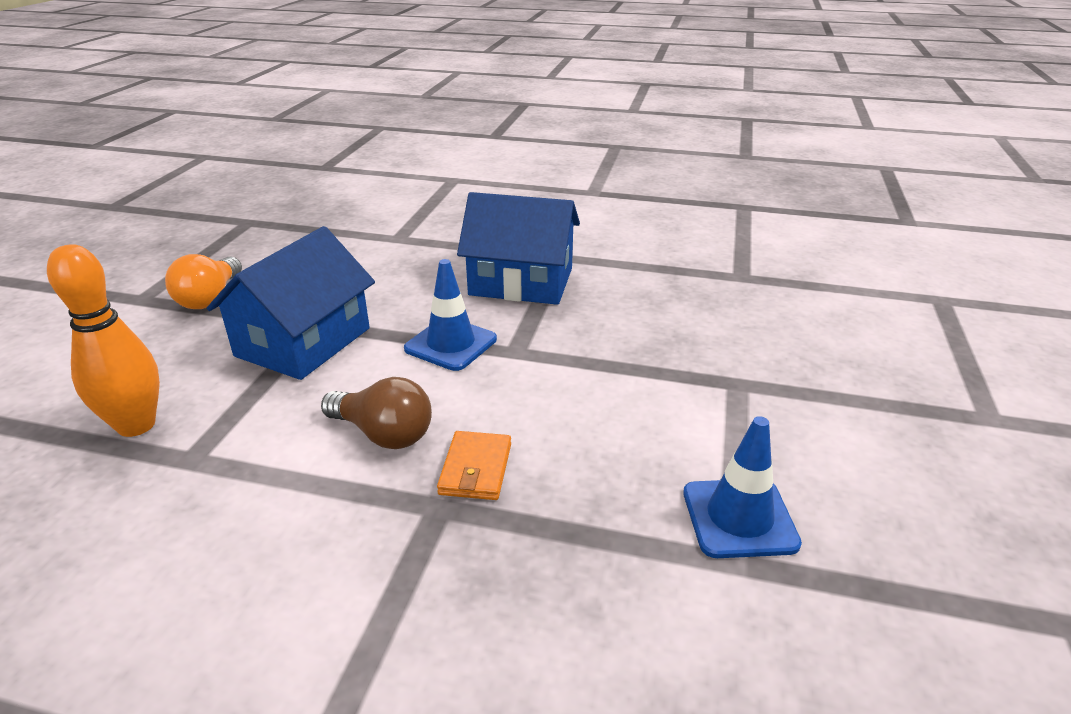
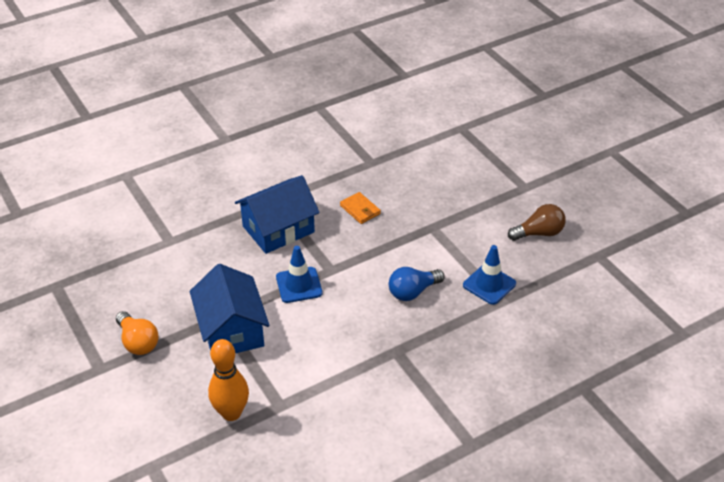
camera: 45 degrees left, 10 degrees up
(383, 434) = (336, 342): brown light bulb -> brown light bulb (539, 233)
(475, 469) = (388, 329): orange wallet -> orange wallet (360, 210)
(588, 444) = (413, 292): none -> blue light bulb

